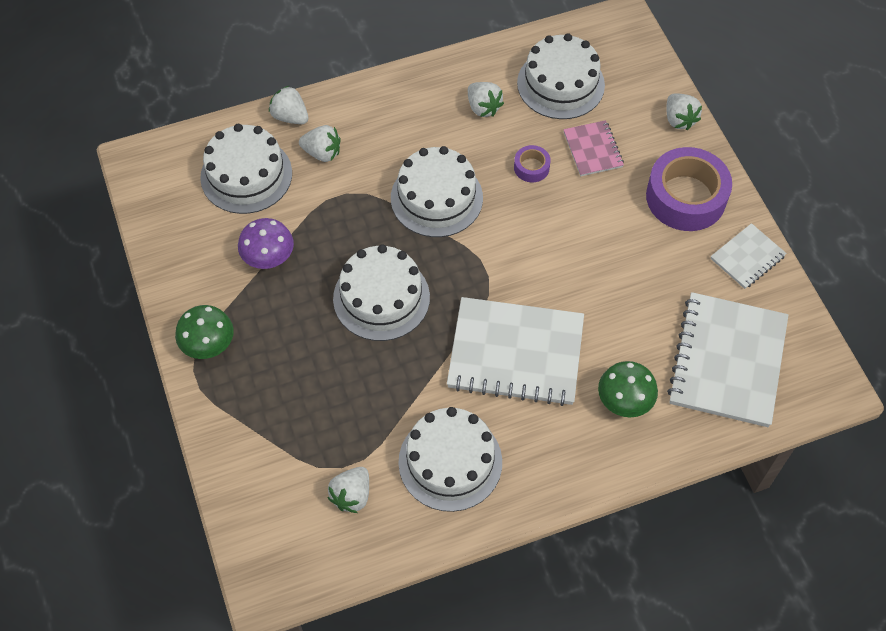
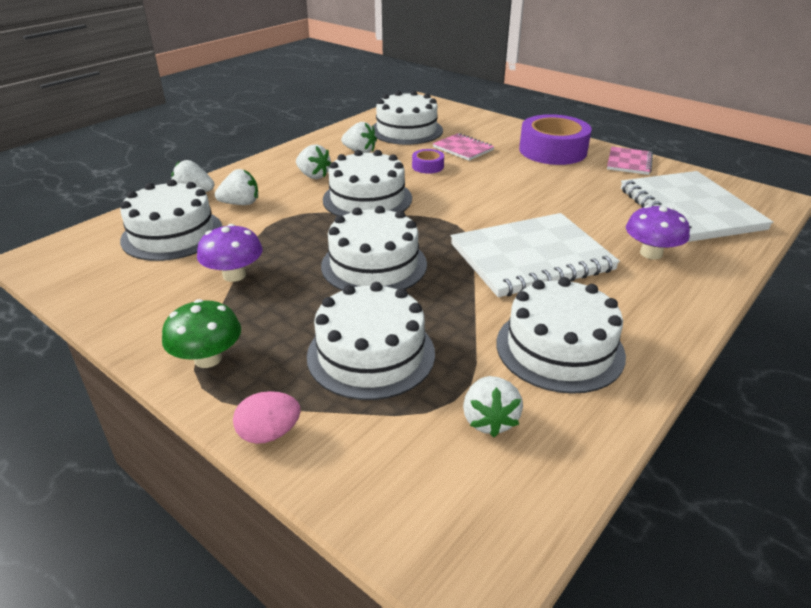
camera: 30 degrees left, 25 degrees down
(214, 432) = (269, 433): none -> pink egg
(316, 397) = (371, 354): none -> white cake
(624, 400) = (651, 253): green mushroom -> purple mushroom
(679, 120) = (505, 125): white strawberry -> white strawberry (313, 176)
(747, 257) = (629, 162): white notebook -> pink notebook

